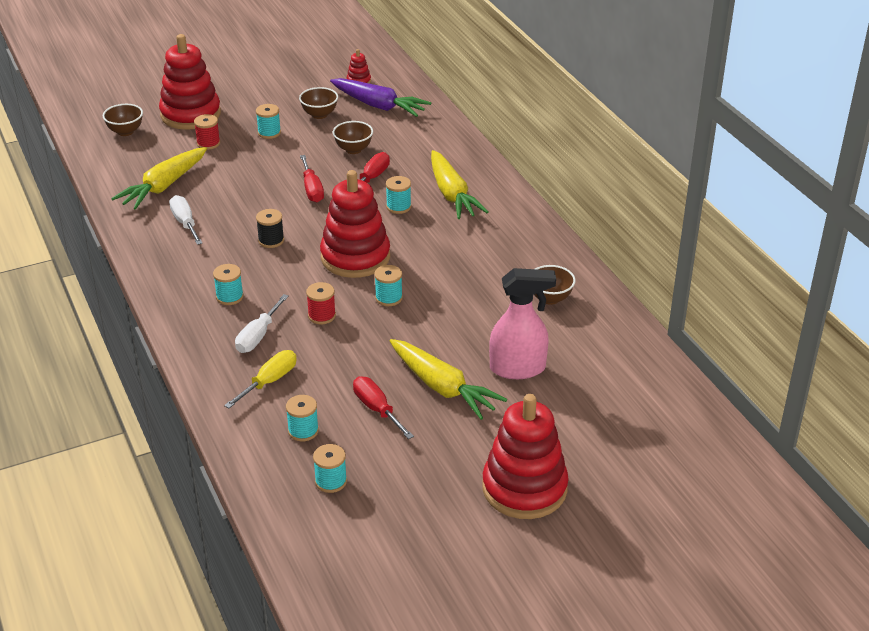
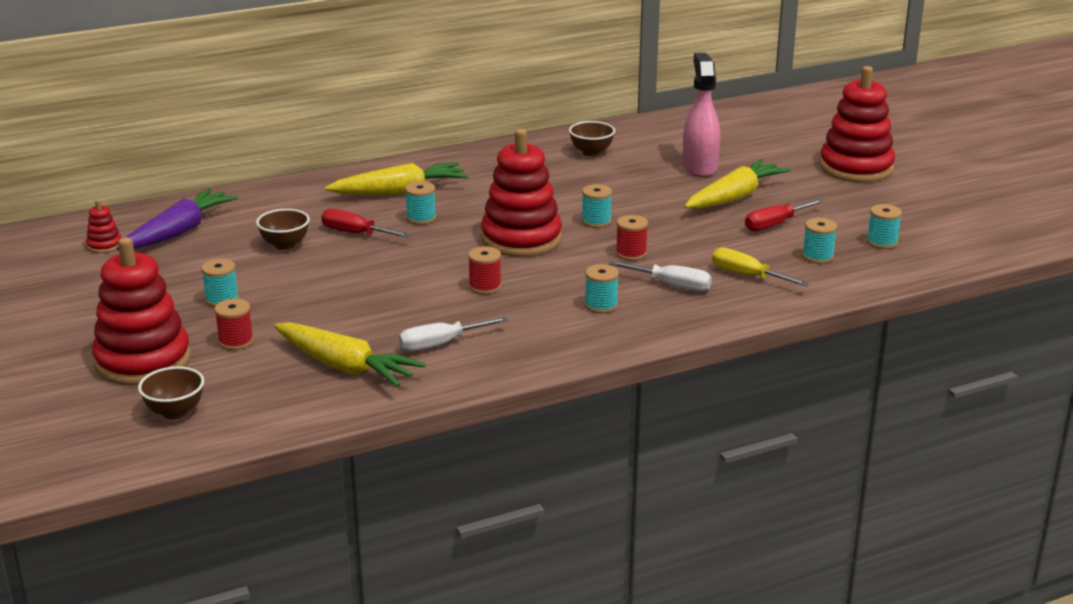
camera: 90 degrees left, 10 degrees down
(271, 240) = (485, 287): black spool -> red spool
(312, 189) = (373, 267): red screwdriver -> none
(319, 115) = (186, 268): brown bowl -> none

